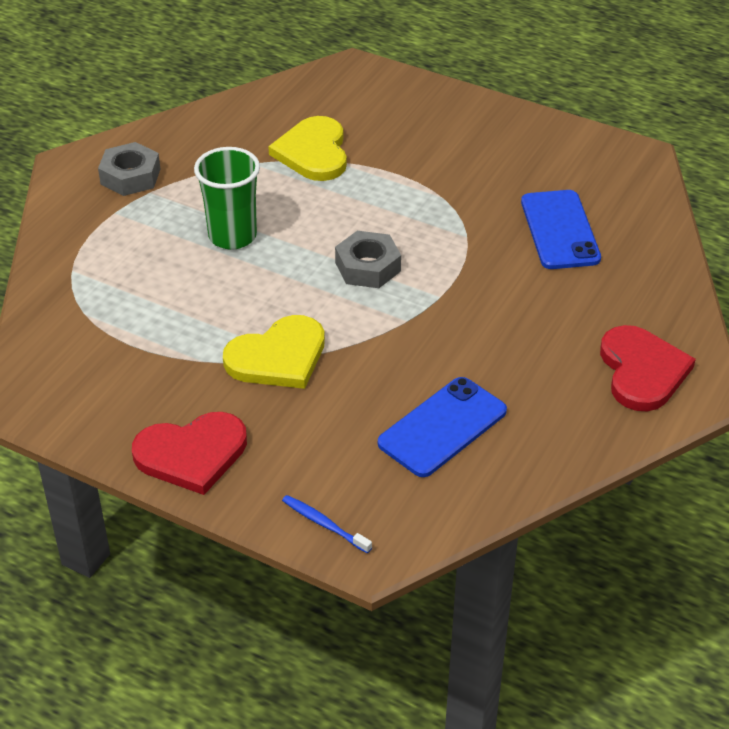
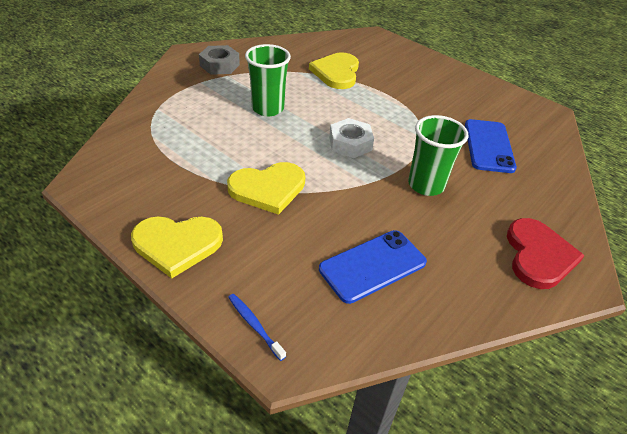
camera: 10 degrees right, 0 degrees up
(192, 454) = (177, 244): red heart -> yellow heart
(368, 267) = (350, 143): grey nut -> white nut
(485, 307) = (426, 185): none -> green cup

